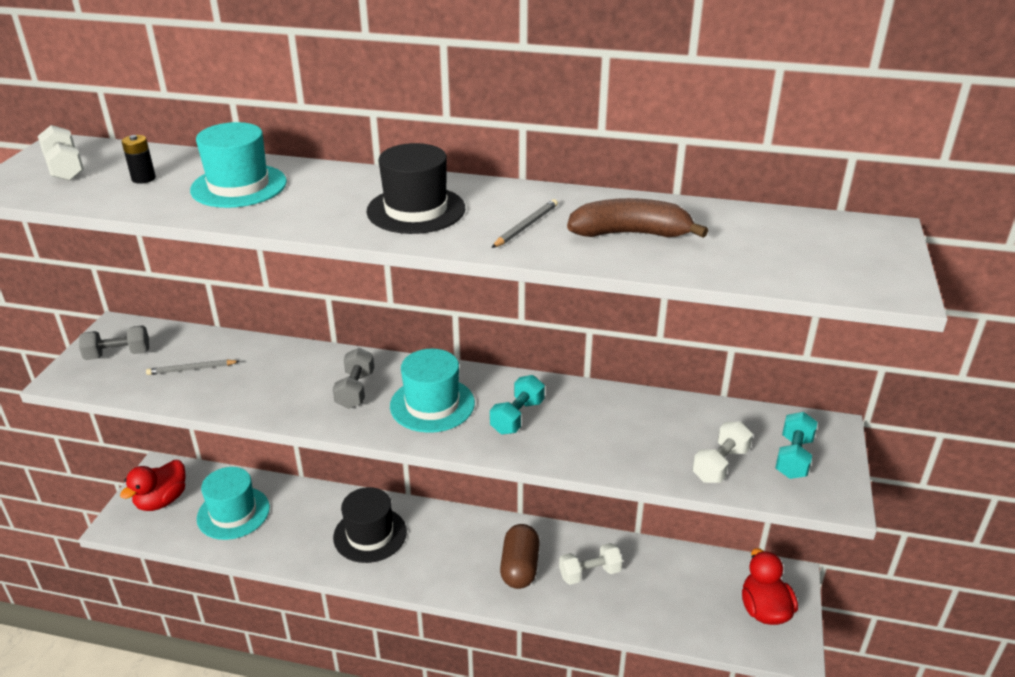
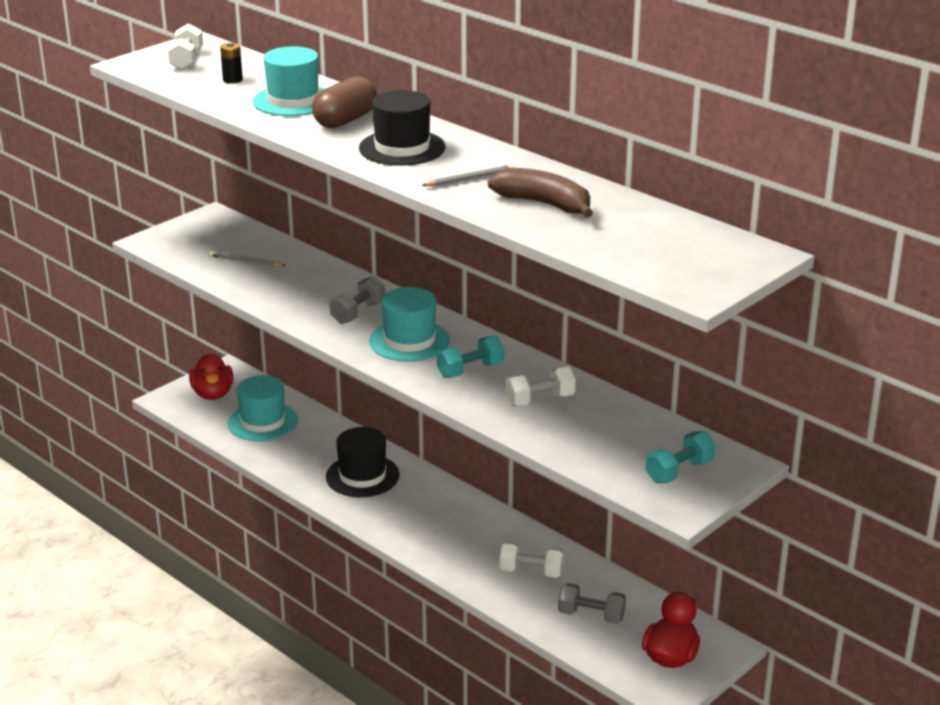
camera: 30 degrees right, 5 degrees down
(118, 355) = (200, 236): grey dumbbell -> grey dumbbell (591, 616)
(162, 500) = (213, 394): red duck -> red duck turned 75 degrees counterclockwise
(520, 567) = (472, 545): brown capsule -> brown capsule (345, 120)
(720, 464) = (606, 455): white dumbbell -> white dumbbell (540, 400)

